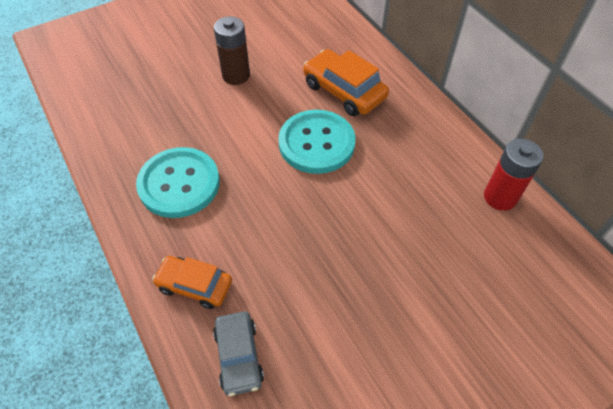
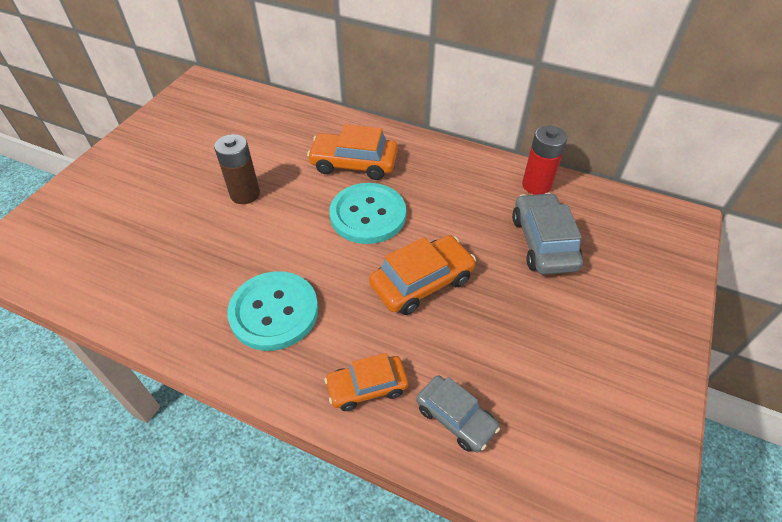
camera: 35 degrees left, 5 degrees down
(311, 227) = (422, 282): none -> orange car
(455, 255) = (543, 242): none -> grey car

